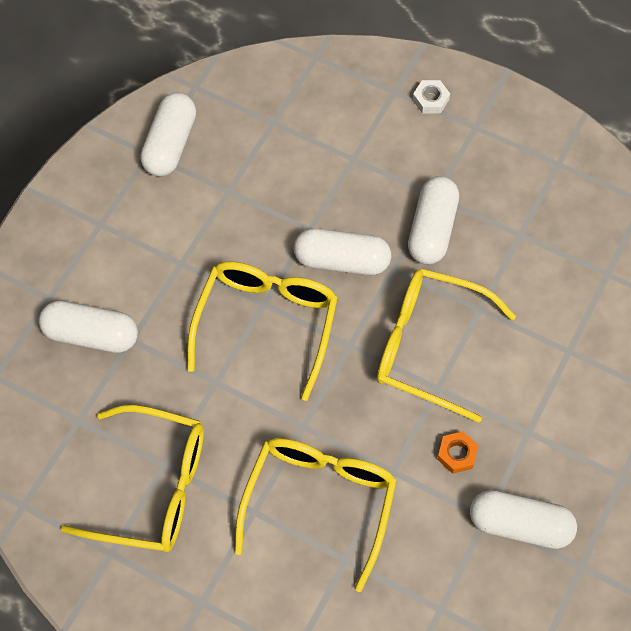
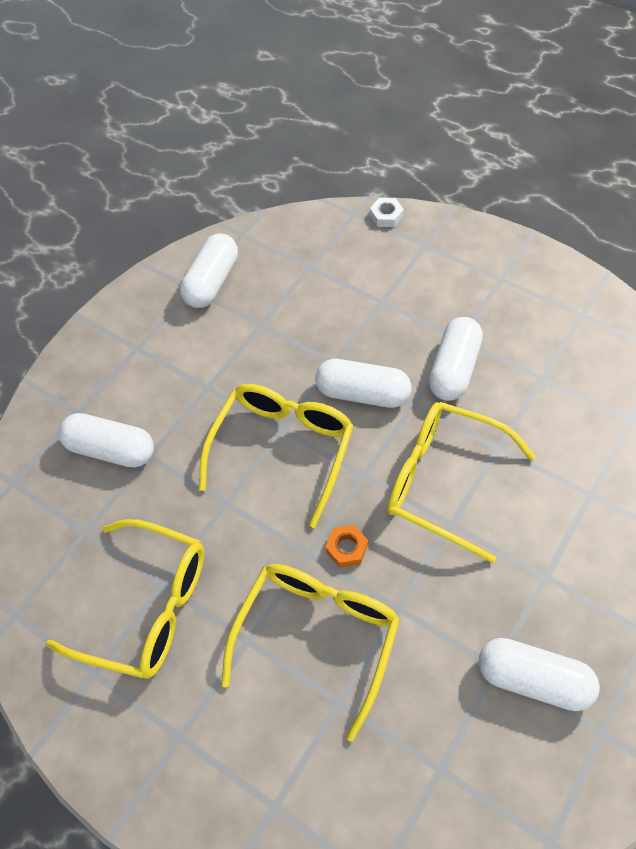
camera: 10 degrees right, 5 degrees down
(430, 100) = (459, 253): white nut -> white nut (386, 216)
(457, 454) = (467, 595): orange nut -> orange nut (347, 548)

